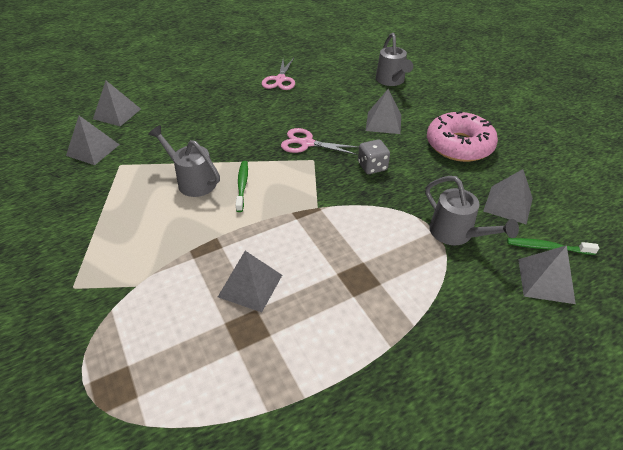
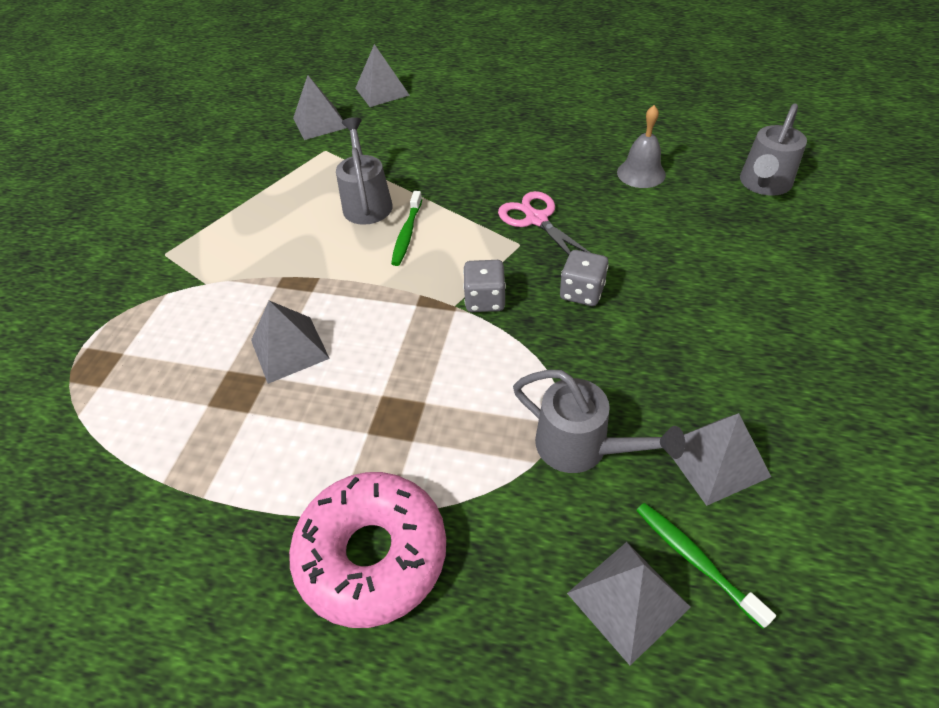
camera: 45 degrees right, 5 degrees up
(242, 185) = (407, 234): green toothbrush -> green toothbrush turned 150 degrees clockwise
(280, 80) = (603, 120): pink scissors -> none
(330, 196) = (485, 300): none -> grey dice
(331, 98) = (641, 173): none -> grey bell
(383, 122) = (674, 240): grey pyramid -> none
(456, 234) = (581, 447): grey watering can -> grey watering can turned 60 degrees counterclockwise
(459, 145) = (750, 330): pink donut -> pink donut (372, 554)

